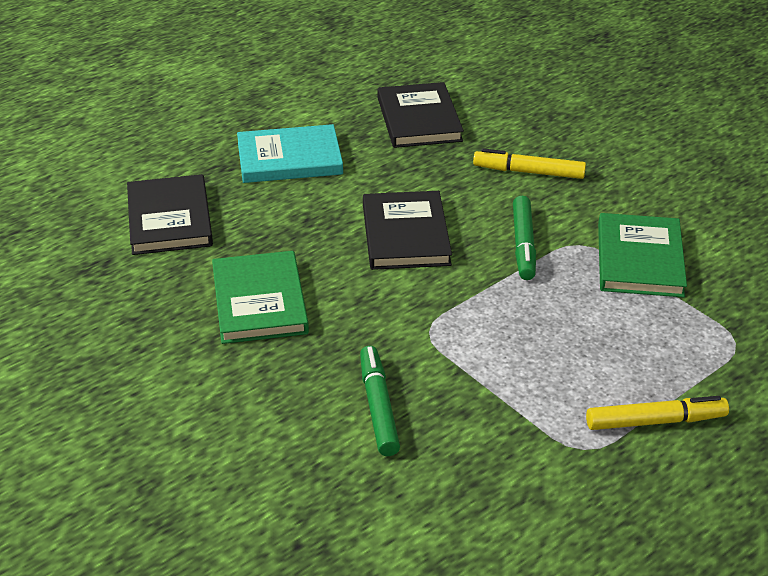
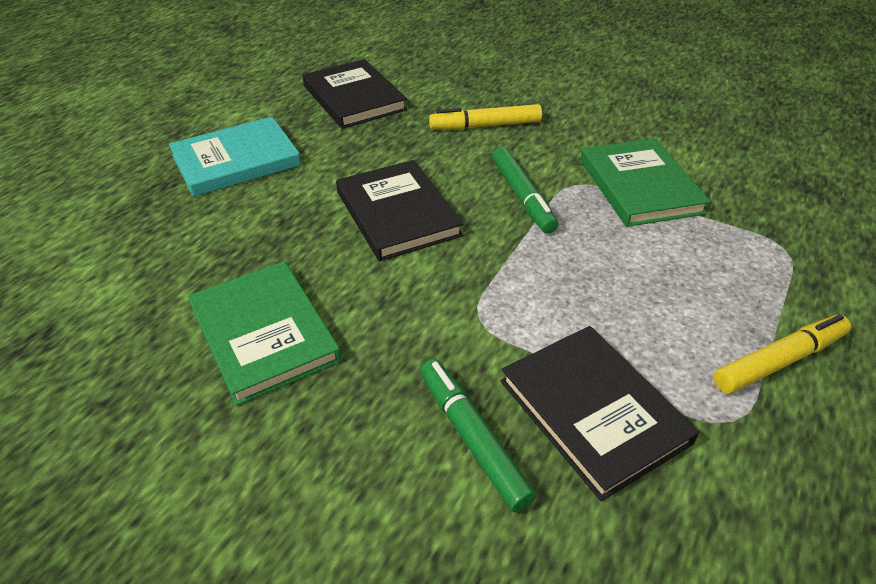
camera: 20 degrees left, 5 degrees up
(170, 219) = (117, 257): black book -> black book (593, 411)

